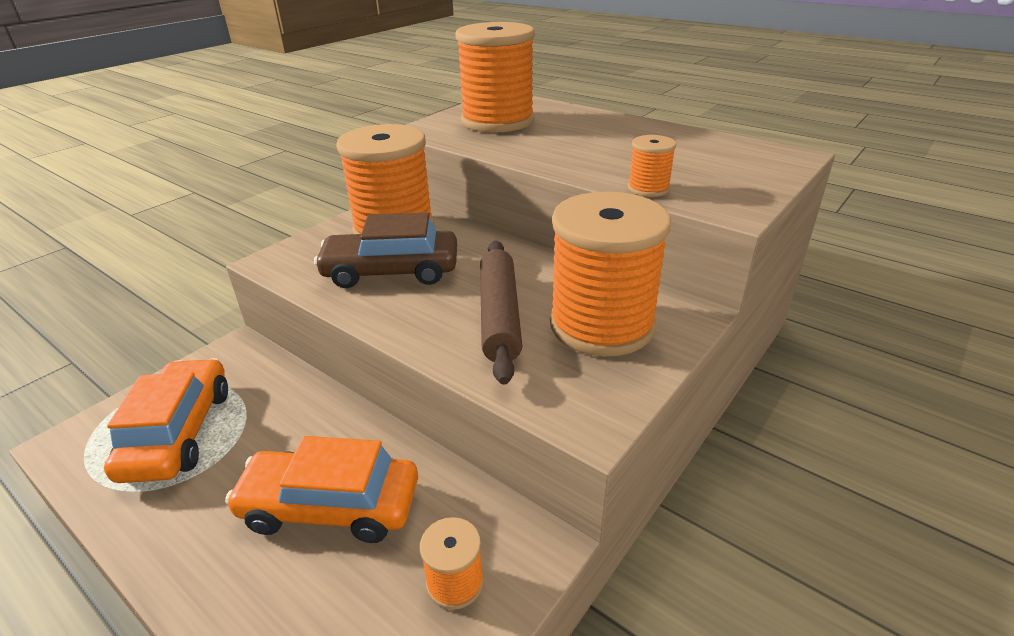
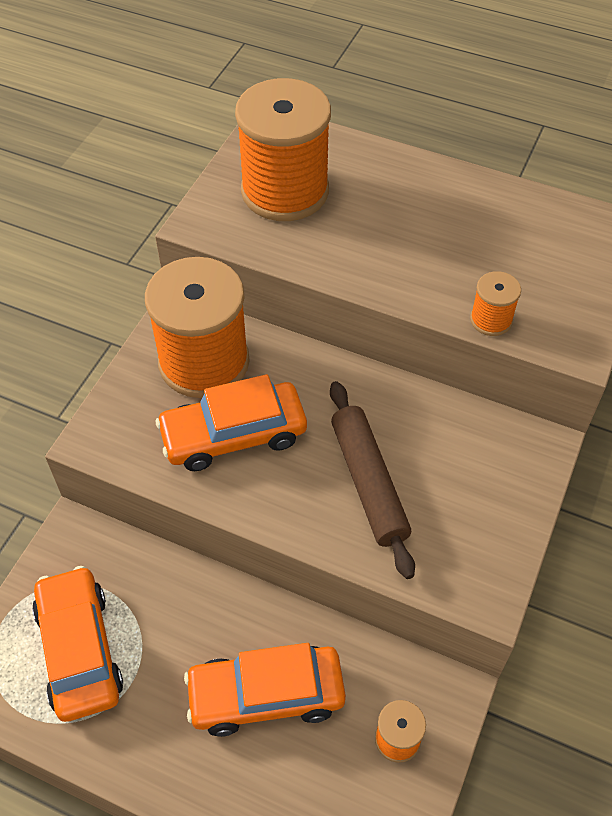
camera: 15 degrees left, 20 degrees up
(391, 271) = (233, 435): brown car -> orange car
(602, 325) = (466, 477): orange spool -> none

